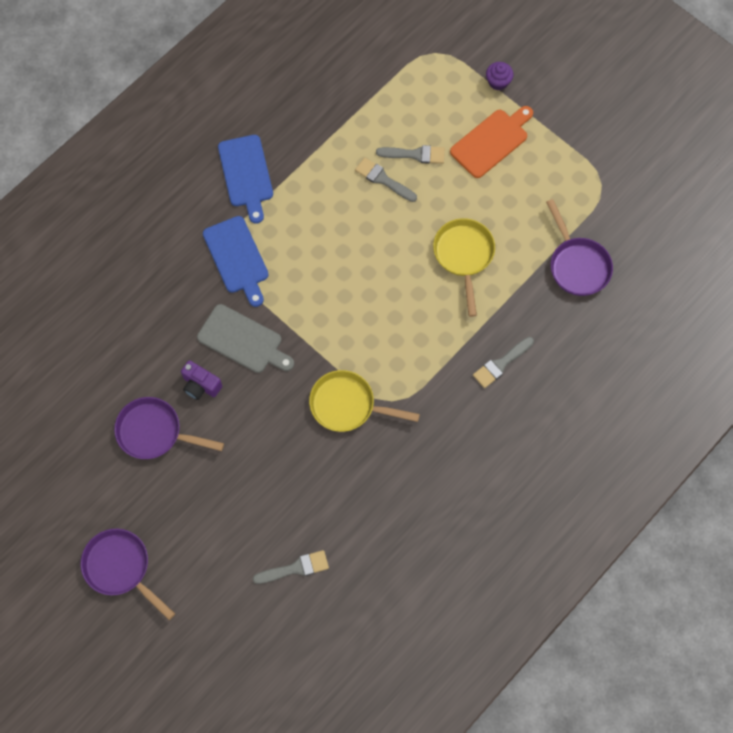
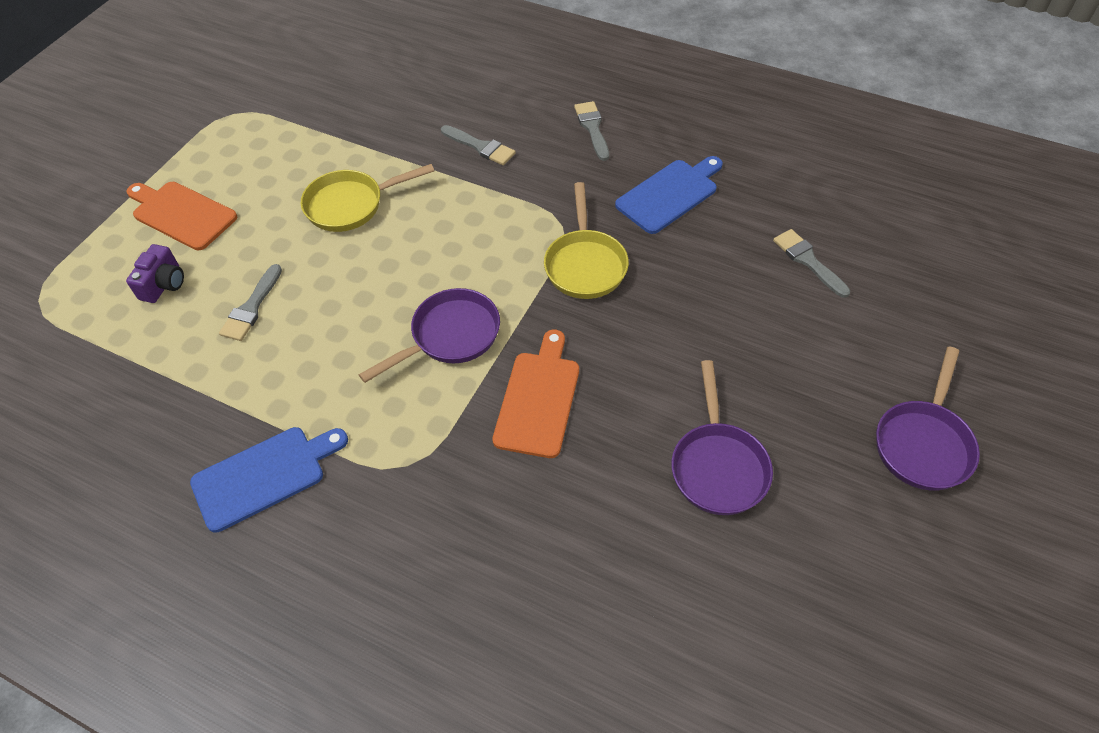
camera: 105 degrees left, 15 degrees down
(200, 385) = (624, 430): purple camera -> purple camera (164, 284)
(237, 258) = (411, 445): blue cutting board -> blue cutting board (670, 194)
(243, 341) = (538, 399): grey cutting board -> orange cutting board
(415, 154) = (208, 283): grey brush -> grey brush (592, 128)
(498, 82) = (89, 226): purple cupcake -> none
(577, 265) = (340, 113): purple pan -> purple pan (450, 336)

